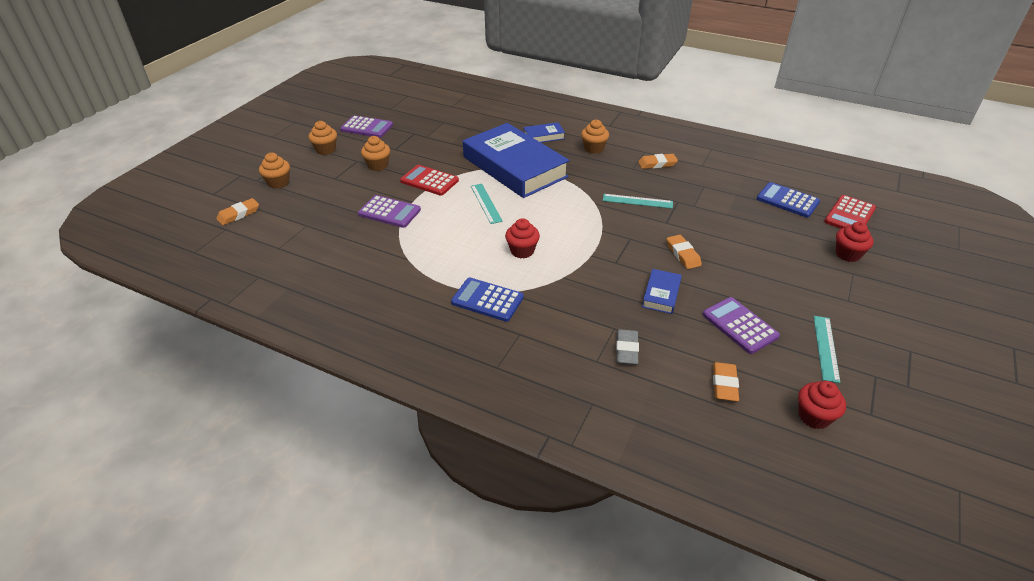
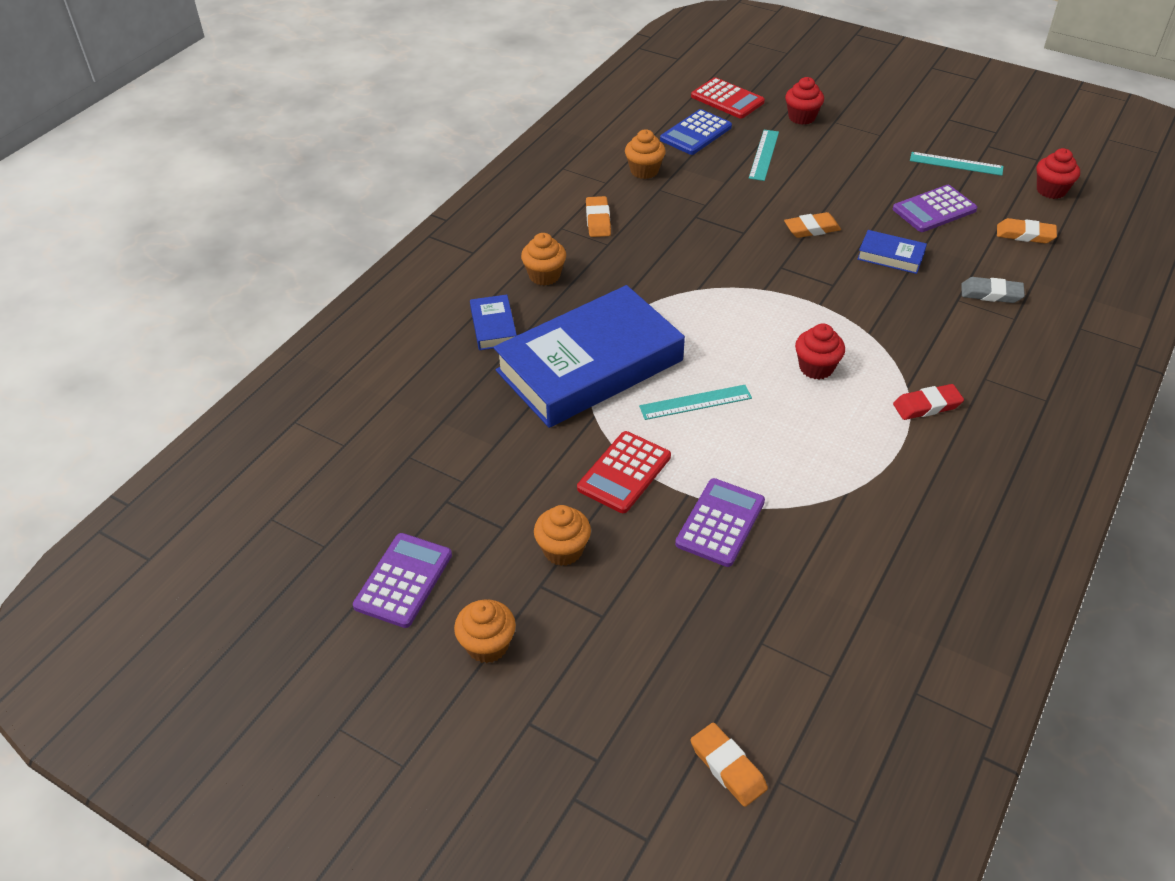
camera: 85 degrees left, 5 degrees up
(278, 183) = (613, 714): orange cupcake -> orange cupcake (644, 171)
(487, 300) = (927, 406): blue calculator -> red eraser
(637, 201) = (694, 250): turquoise ruler -> turquoise ruler (764, 155)

